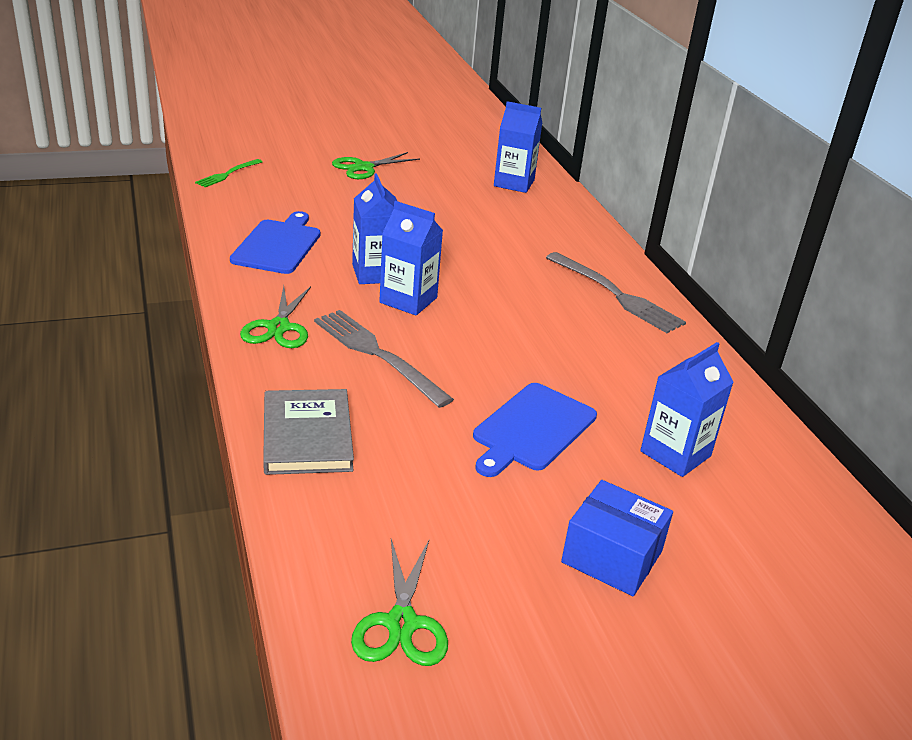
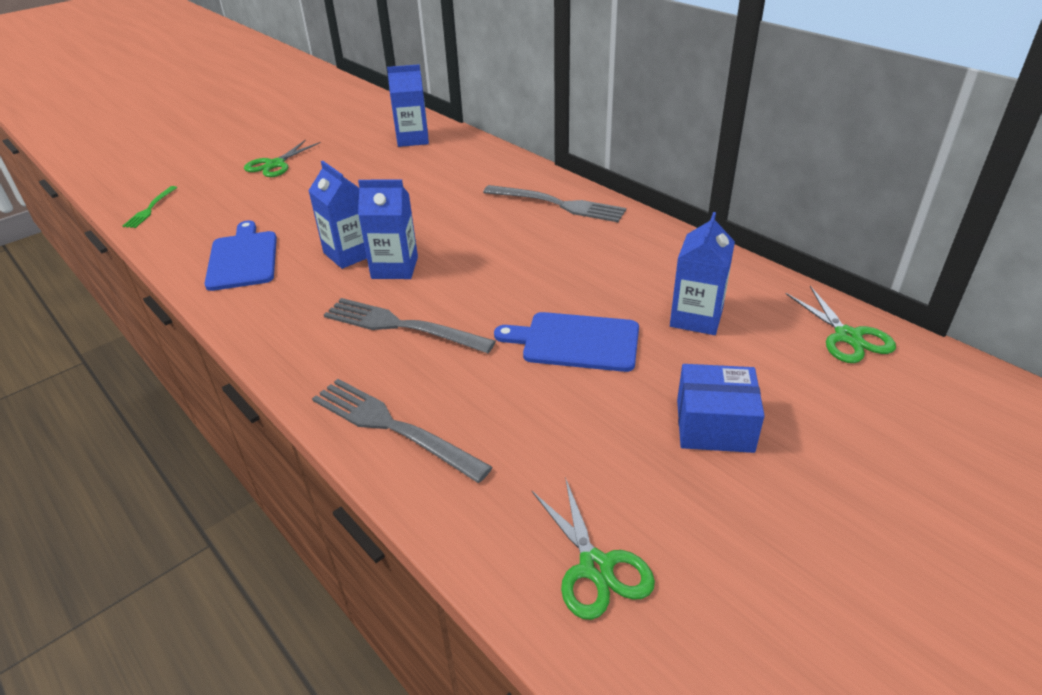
camera: 20 degrees left, 5 degrees up
(278, 327) = (295, 334): green scissors -> green scissors (847, 336)
(307, 436) = (391, 426): grey book -> grey fork
(532, 429) = (575, 342): blue cutting board -> blue cutting board turned 90 degrees clockwise

